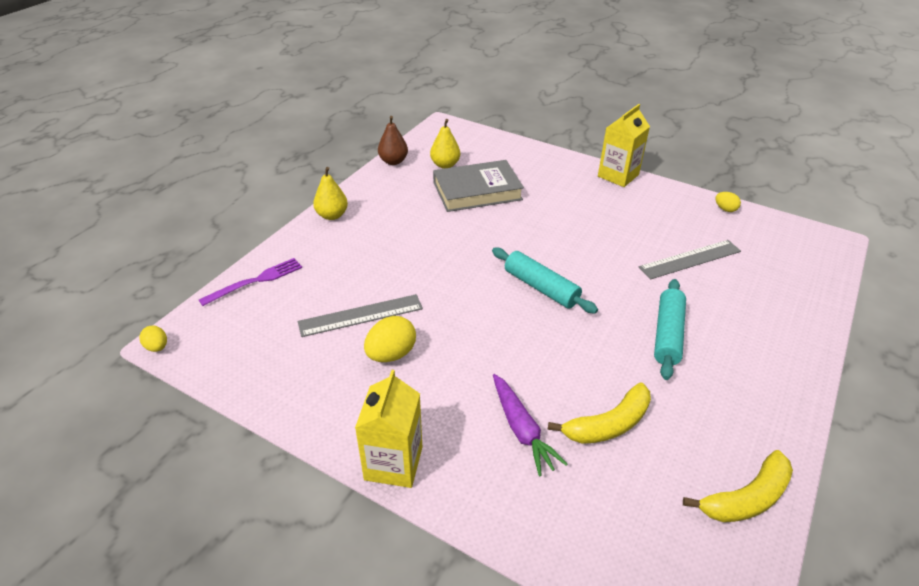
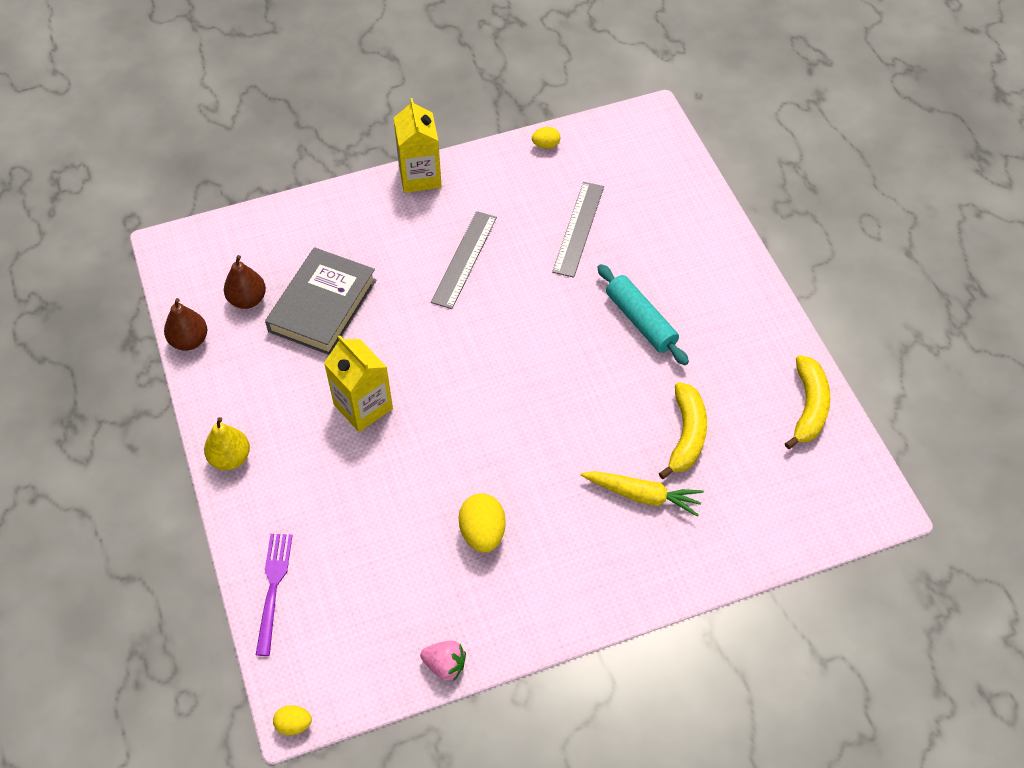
camera: 50 degrees left, 15 degrees up
(262, 398) = (445, 665): none -> pink strawberry
(360, 315) = (411, 526): grey ruler -> grey ruler (464, 259)
(393, 463) = (599, 606): yellow carton -> yellow carton (363, 406)
(445, 165) = (247, 300): yellow pear -> brown pear
(521, 429) = (642, 495): purple carrot -> yellow carrot
(541, 288) = (508, 363): turquoise rolling pin -> none

